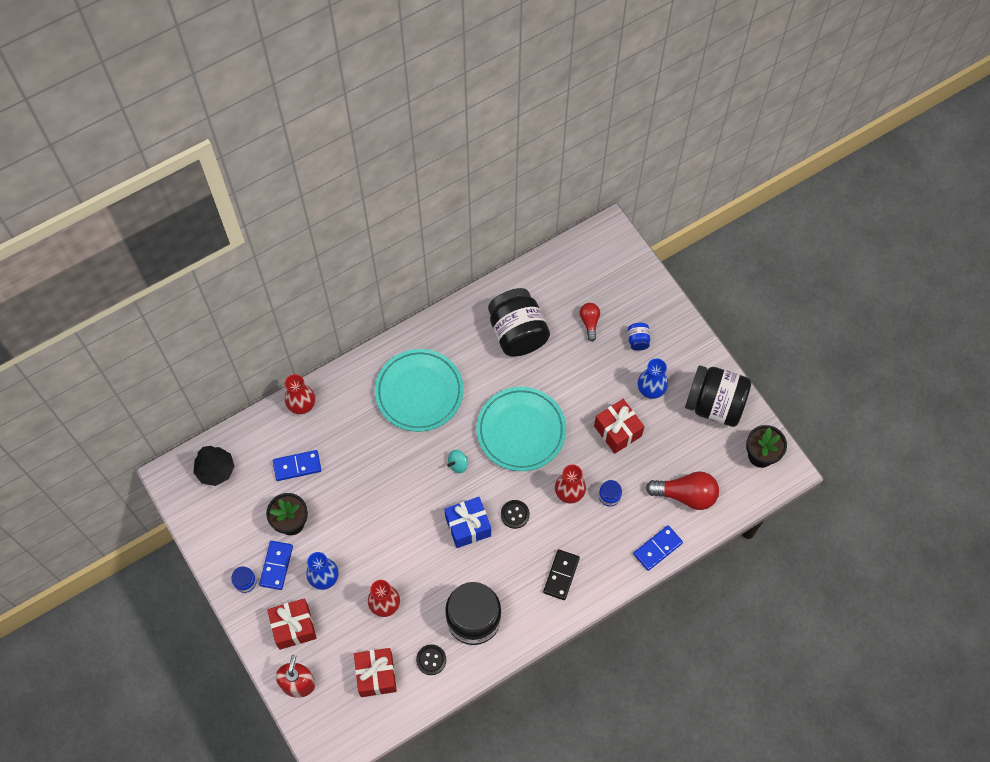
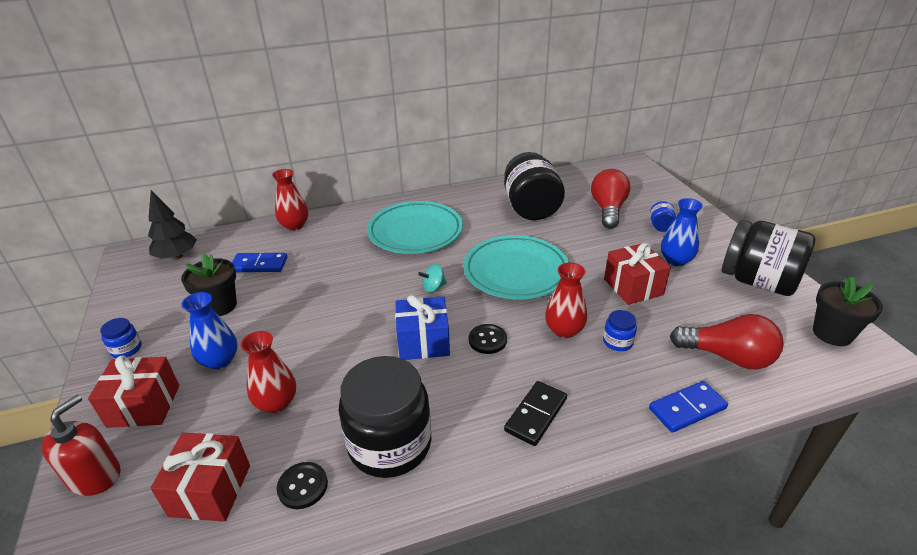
camera: 15 degrees right, 30 degrees down
(276, 566) = (173, 340): blue domino -> none
(589, 322) = (608, 210): red light bulb -> red light bulb, size x1.76

